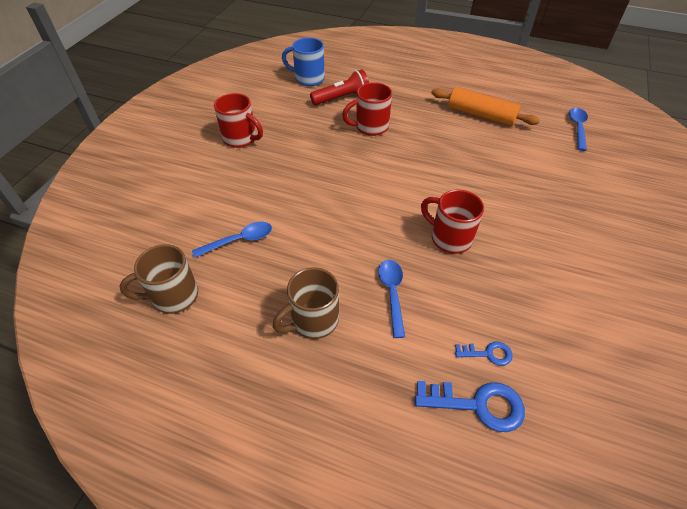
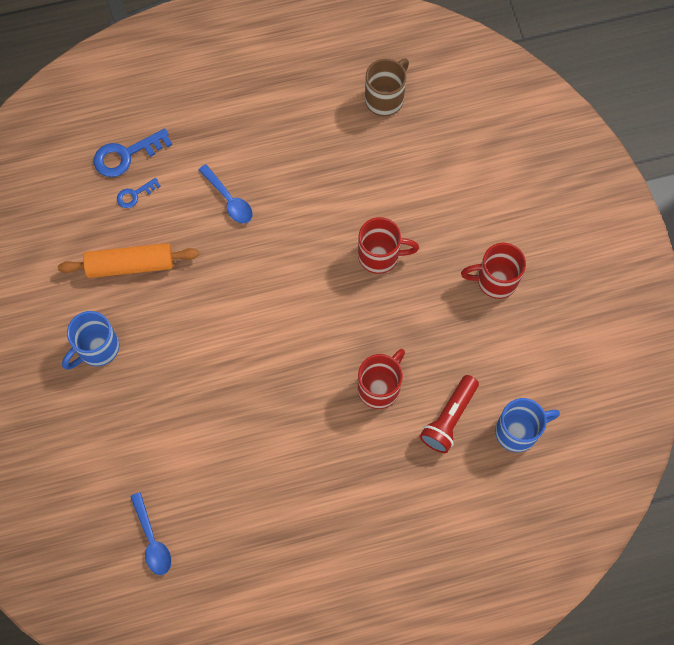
camera: 145 degrees right, 20 degrees up
(239, 240) = (383, 170): blue spoon -> none
(313, 320) = (271, 143): brown mug -> none
(449, 238) = (213, 282): red mug -> red mug (380, 255)
(481, 115) = (272, 493): orange rolling pin -> orange rolling pin (130, 265)
(582, 244) = (97, 348): none -> blue mug

